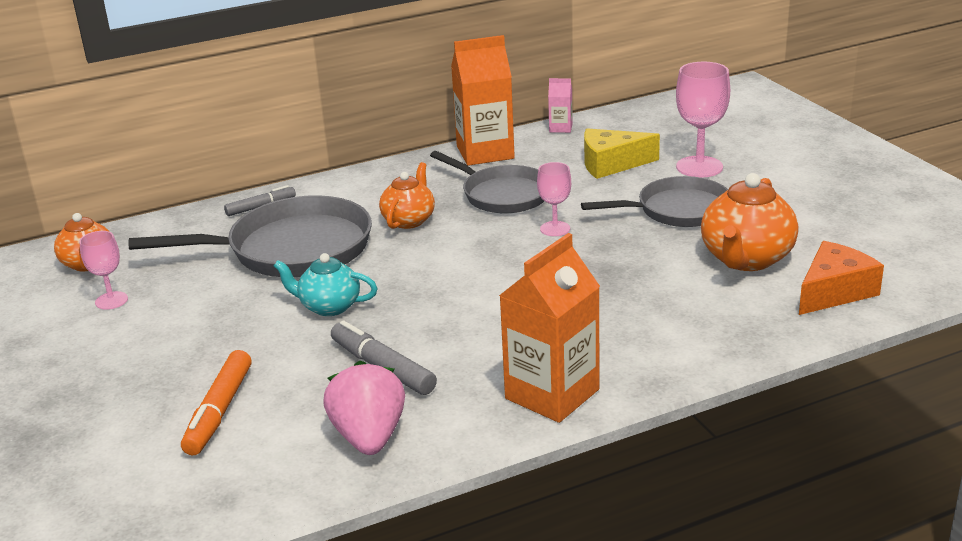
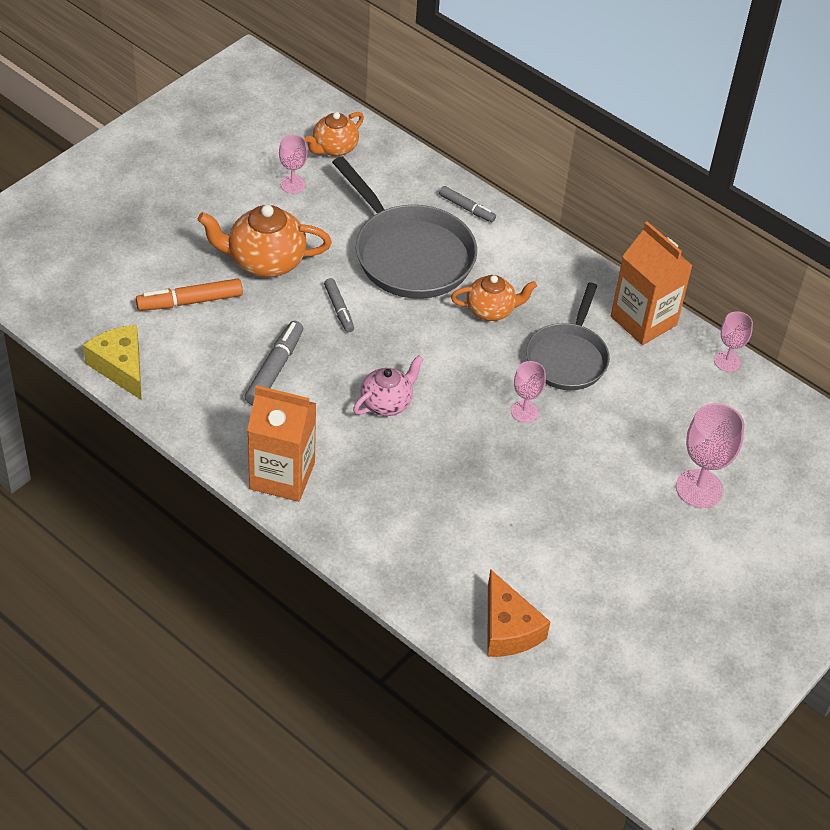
camera: 60 degrees right, 20 degrees up
(329, 307) = (339, 309): turquoise teapot -> grey marker
(369, 437) = (193, 390): pink strawberry -> none
(489, 303) = (386, 403): none -> pink teapot
(560, 128) = (727, 361): pink carton -> pink goblet
(611, 164) = (669, 420): yellow cheese -> yellow cheese (120, 367)
(677, 210) = (601, 490): grey pan -> none
(746, 259) = (535, 557): orange teapot -> orange teapot (265, 261)
(834, 291) = (508, 629): orange cheese -> orange cheese turned 45 degrees clockwise

